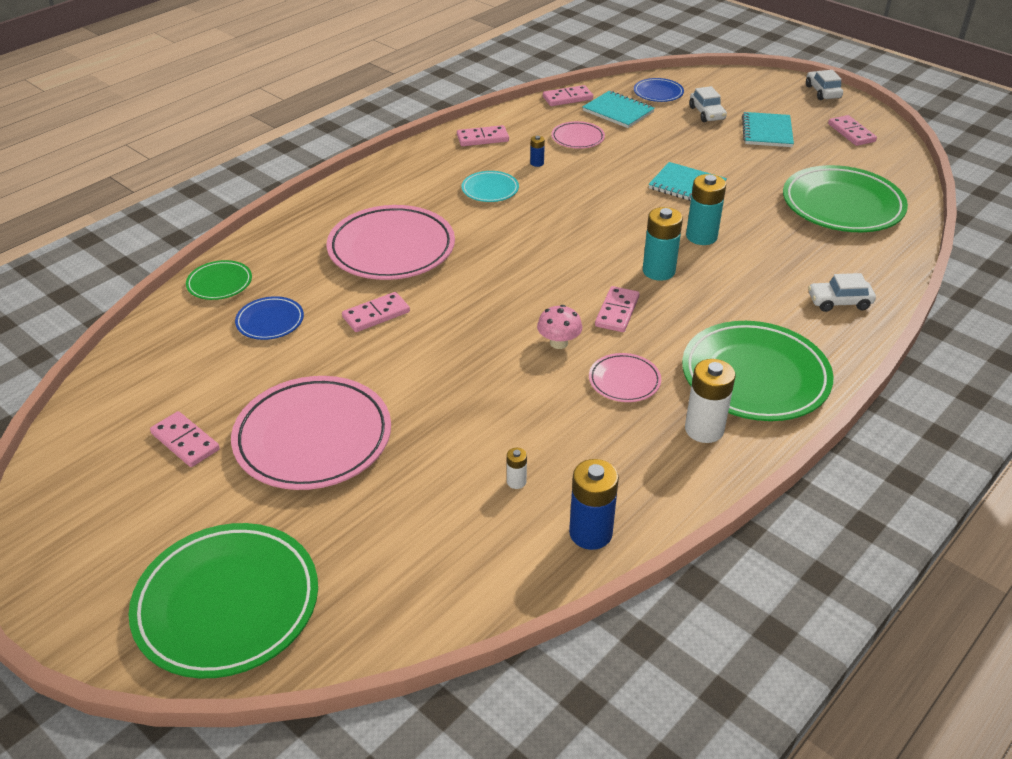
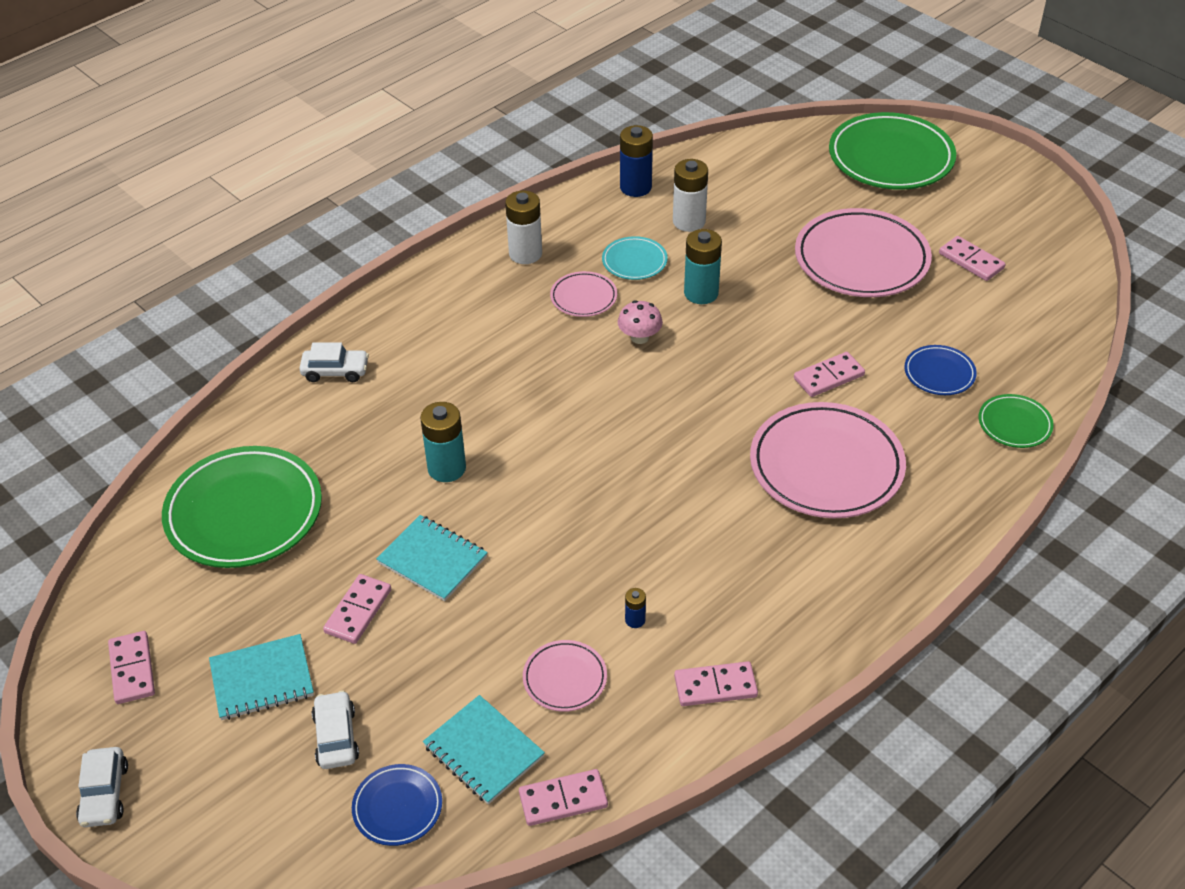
camera: 175 degrees left, 5 degrees up
(490, 190) = (705, 565): turquoise plate -> turquoise plate (634, 261)
(516, 482) = (689, 221): white battery -> white battery, size x2.07
(617, 311) = (574, 370): pink domino -> pink domino (358, 611)
(658, 271) = (514, 419): turquoise battery -> turquoise battery (701, 293)
(755, 377) = (461, 296): green plate -> none
(767, 132) = (262, 679): turquoise notebook -> turquoise notebook turned 60 degrees clockwise

